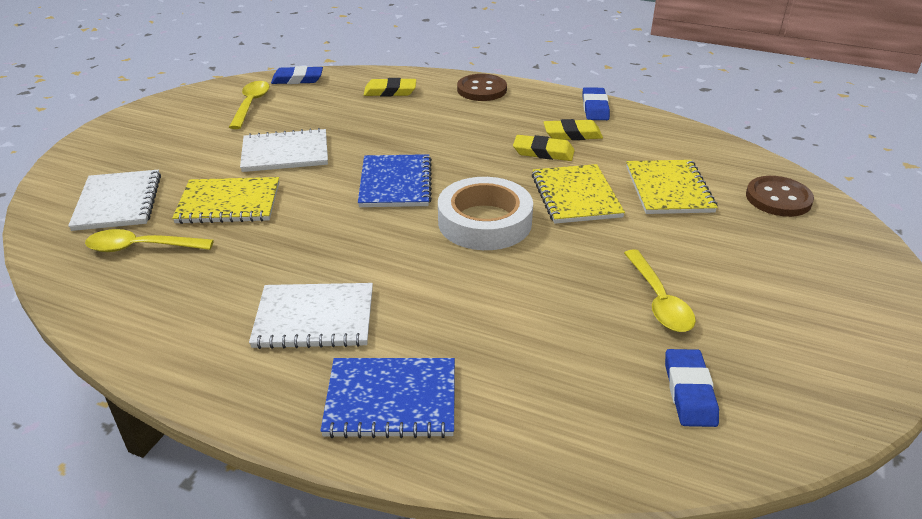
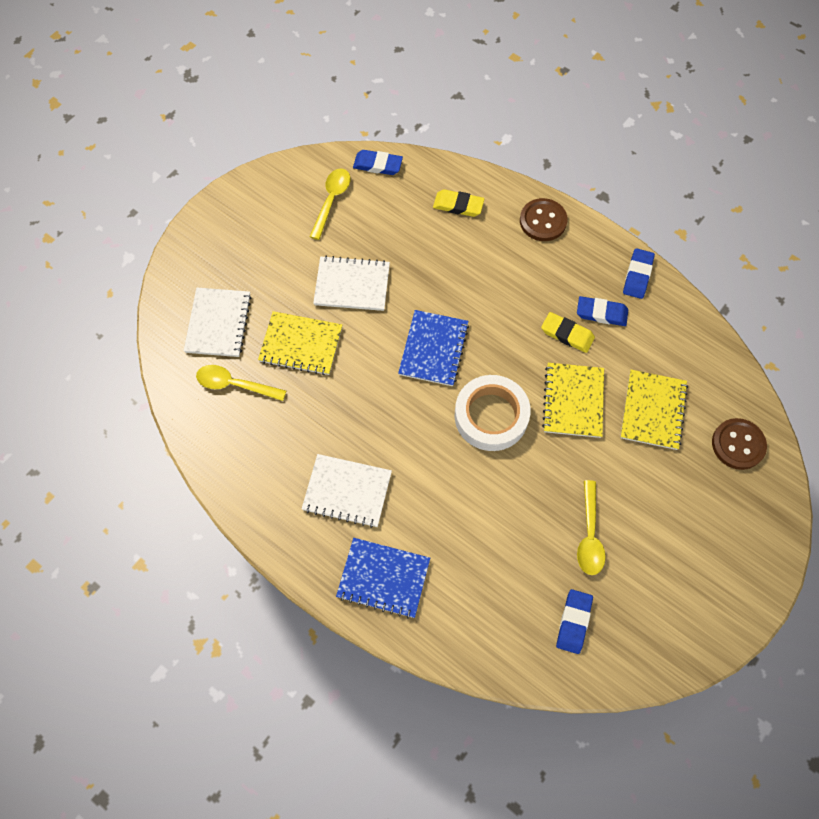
camera: 15 degrees right, 30 degrees up
(572, 134) = (601, 313): yellow eraser -> blue eraser

